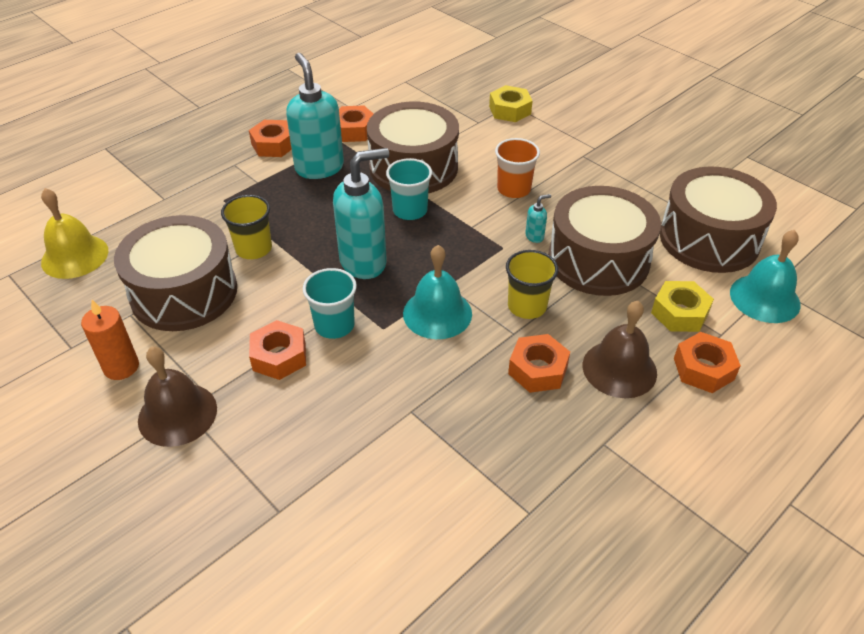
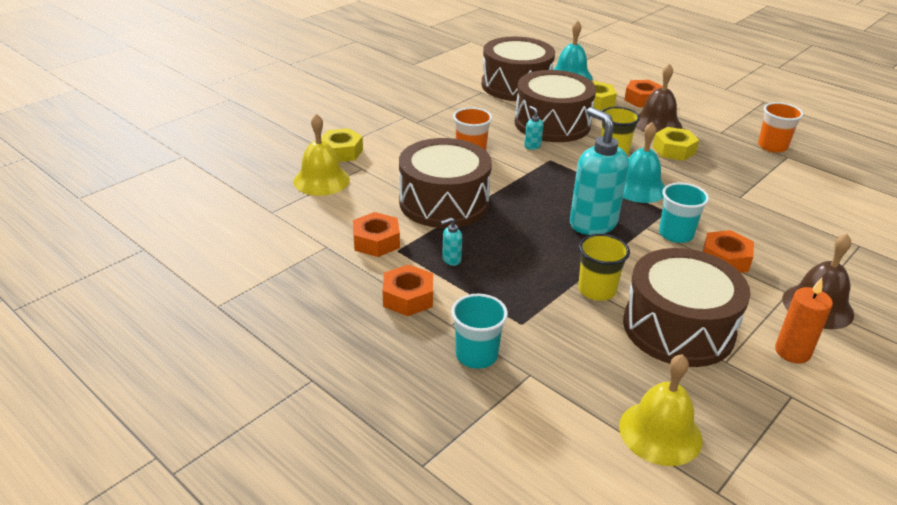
camera: 95 degrees left, 10 degrees down
(319, 168) = (451, 260): turquoise soap dispenser -> turquoise soap dispenser, size x0.40
(410, 210) = (512, 203): turquoise cup -> turquoise cup (476, 355)
(455, 101) = (321, 180): none -> yellow bell
(538, 370) = (673, 150): orange nut -> yellow nut
(562, 502) = (772, 146): none -> orange cup

